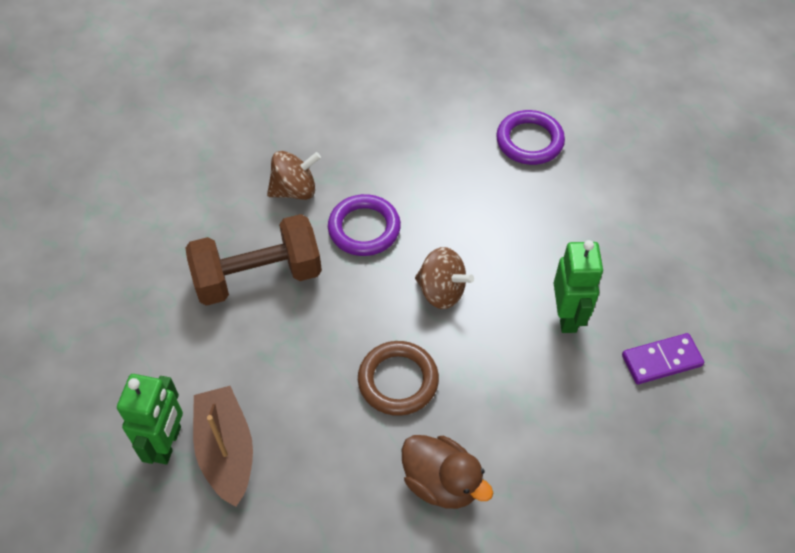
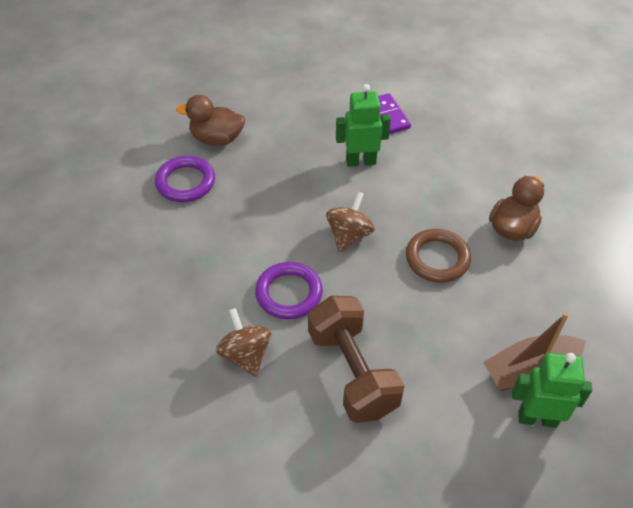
camera: 95 degrees left, 5 degrees down
(602, 168) = (217, 139): none -> brown duck

